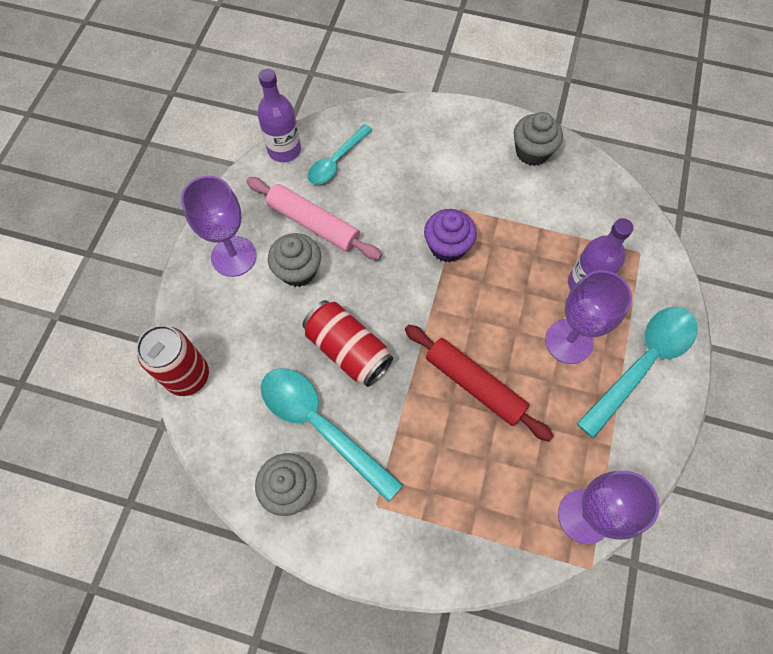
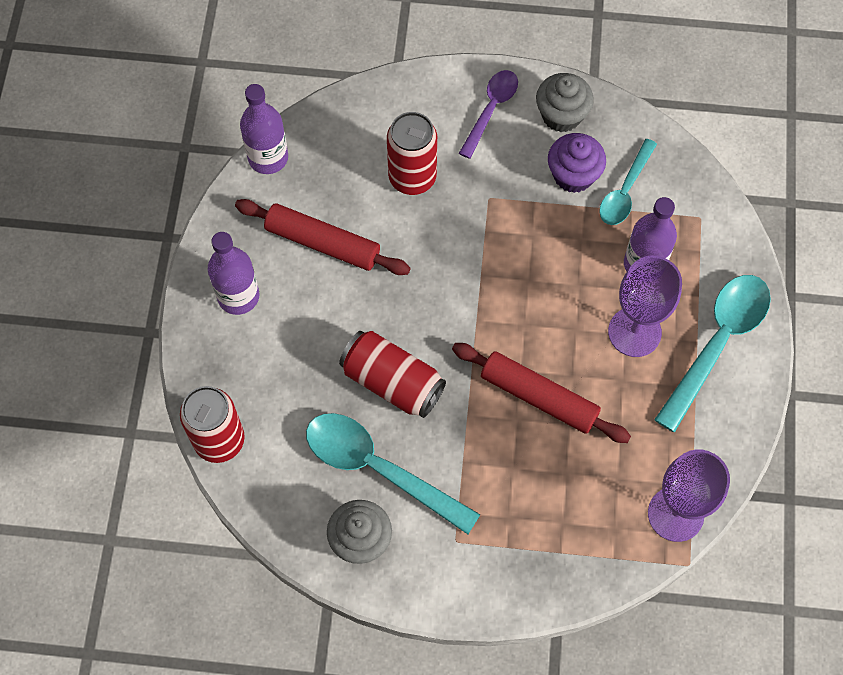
camera: 10 degrees left, 0 degrees up
(234, 256) = (238, 296): purple goblet -> purple bottle
(298, 271) = (316, 301): grey cupcake -> none
(313, 224) = (322, 243): pink rolling pin -> red rolling pin
(336, 161) = (333, 162): turquoise spoon -> turquoise spoon (625, 191)
(399, 183) = (412, 177): none -> red can
(447, 246) = (482, 245): purple cupcake -> purple cupcake (573, 175)
(474, 139) = (491, 109): none -> purple spoon

